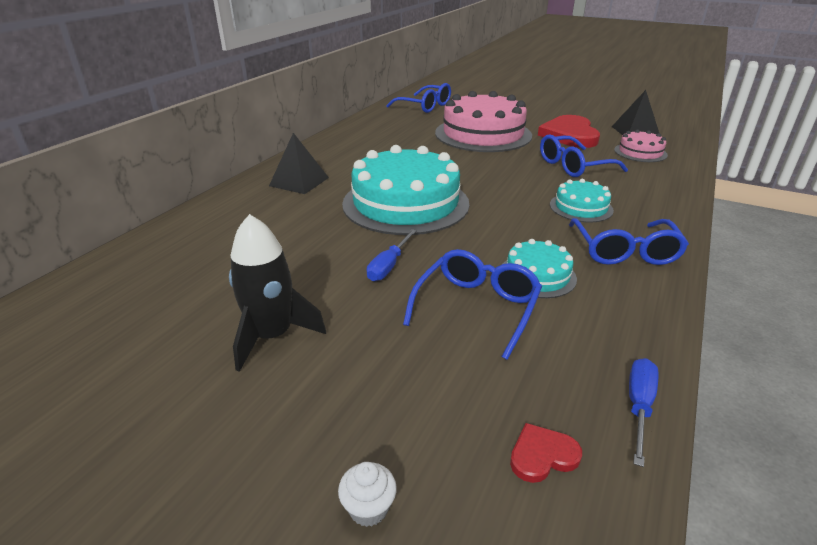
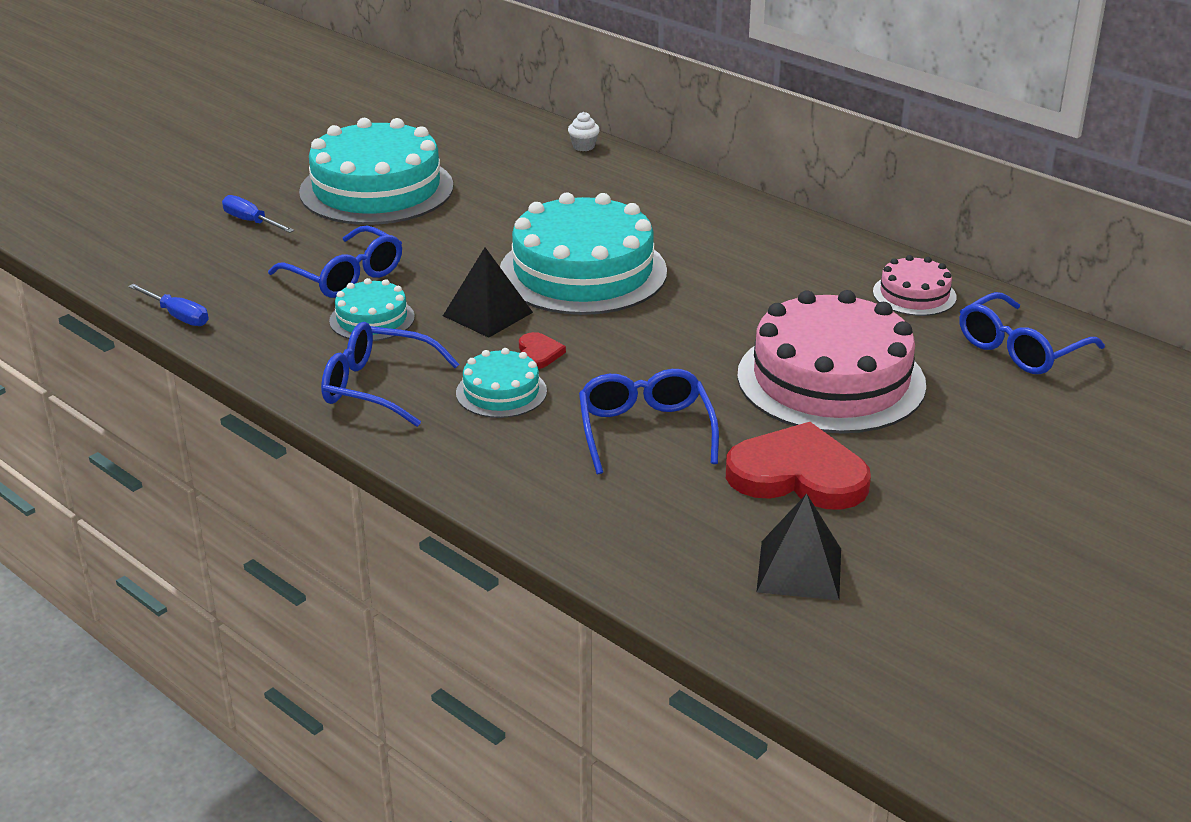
camera: 105 degrees right, 0 degrees up
(272, 336) = (376, 189): black rocket -> turquoise cake
(299, 181) = (683, 212): black pyramid -> black pyramid (487, 314)
(368, 508) = (195, 210): white cupcake -> white cupcake (583, 146)
(389, 266) = (445, 245): blue screwdriver -> blue screwdriver (251, 222)
(542, 455) = (176, 268): red heart -> red heart (538, 353)
(640, 152) = (678, 527): pink cake -> pink cake (914, 294)

